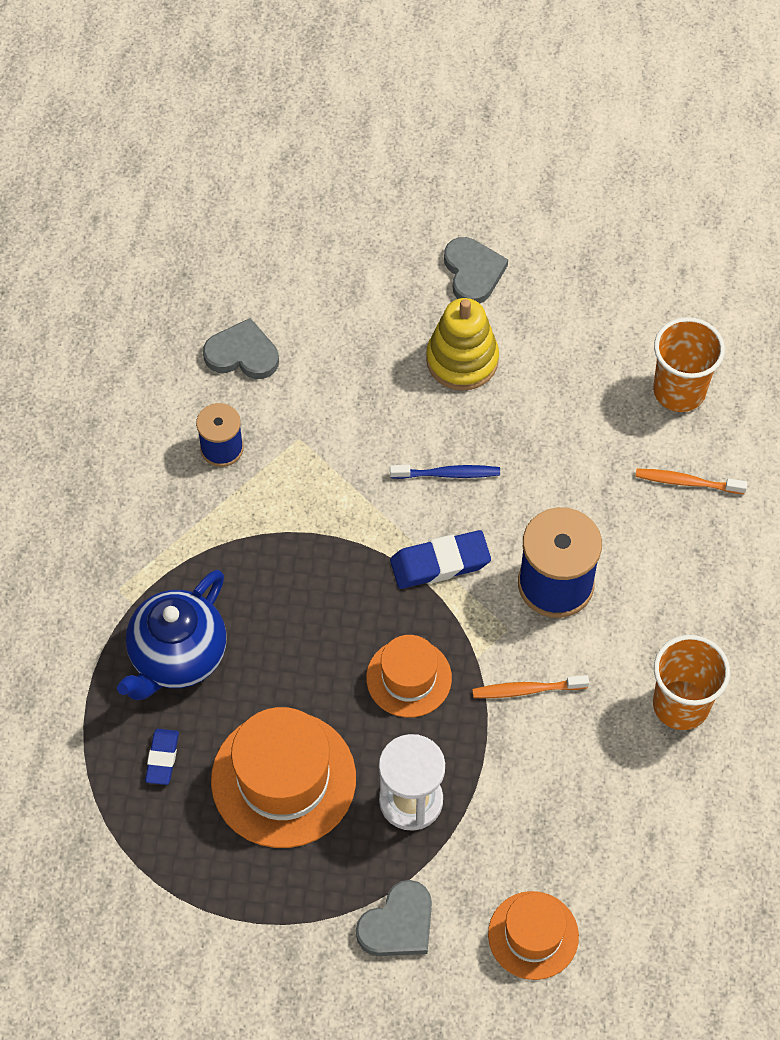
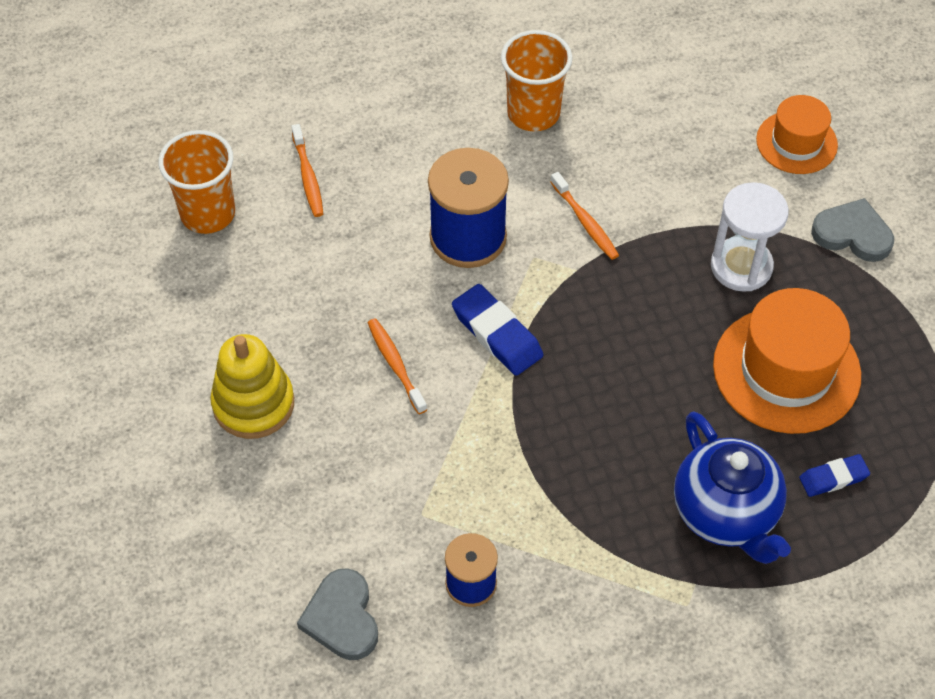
camera: 115 degrees left, 5 degrees down
(177, 657) = (726, 514): blue teapot -> blue teapot turned 60 degrees clockwise
(409, 678) = (628, 313): orange hat -> none
(448, 474) = (395, 365): blue toothbrush -> orange toothbrush
(473, 272) = (136, 436): grey heart -> none

